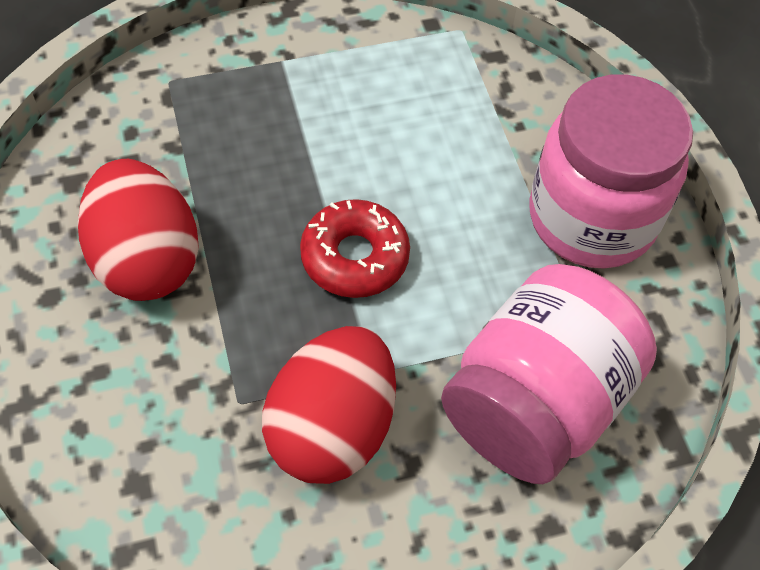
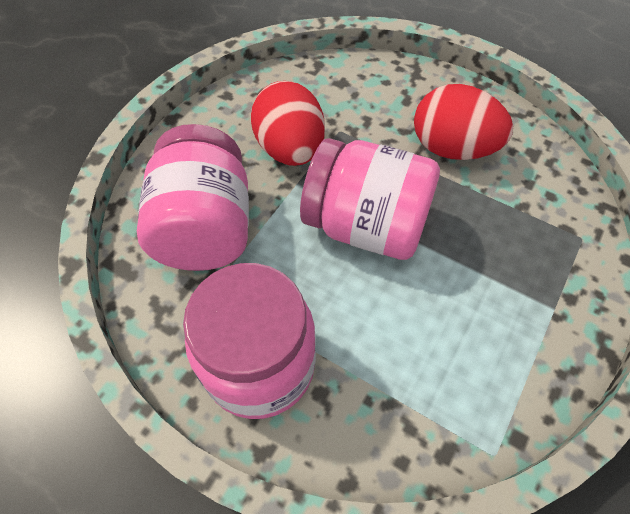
camera: 140 degrees right, 0 degrees up
(354, 257) = (366, 226): red donut -> pink jar

